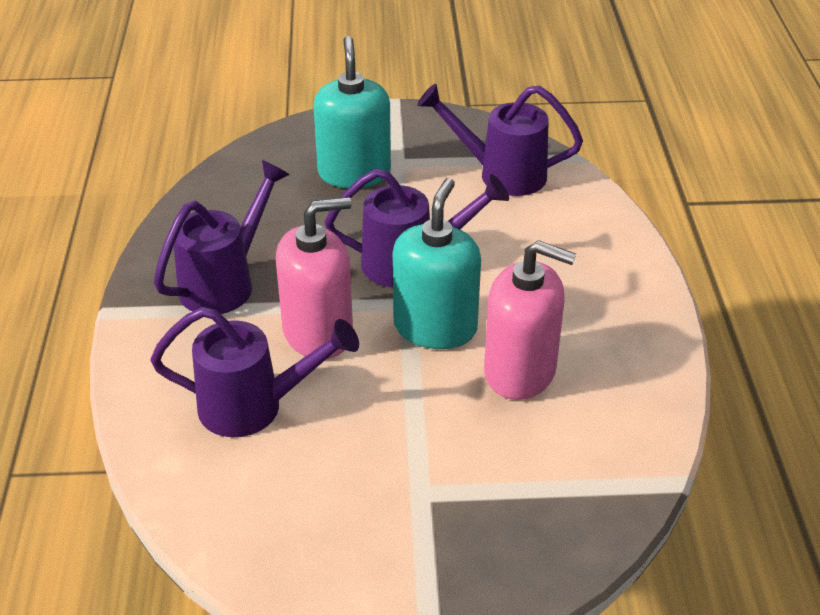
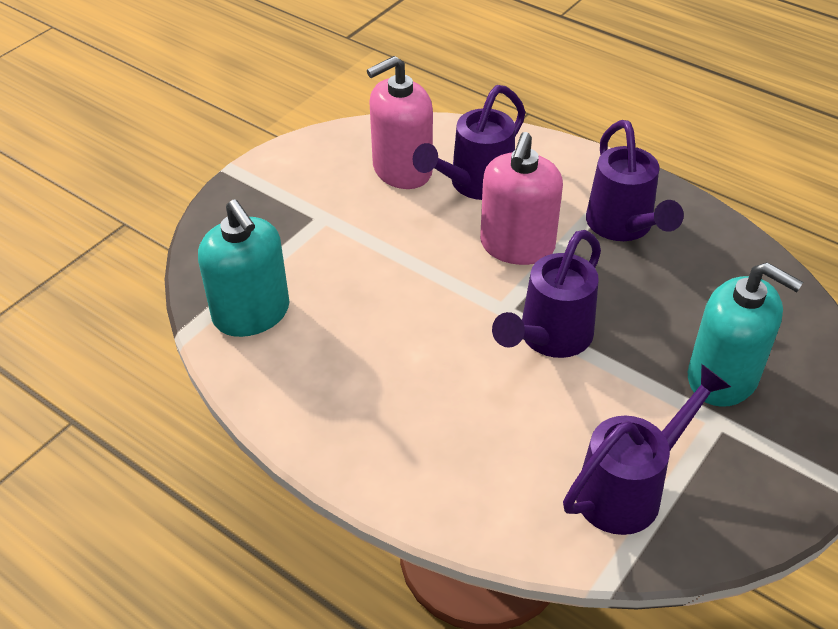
camera: 130 degrees right, 5 degrees up
(435, 327) = (459, 308): turquoise soap dispenser -> turquoise soap dispenser (251, 313)
(520, 371) = (365, 324): pink soap dispenser -> pink soap dispenser (402, 170)

